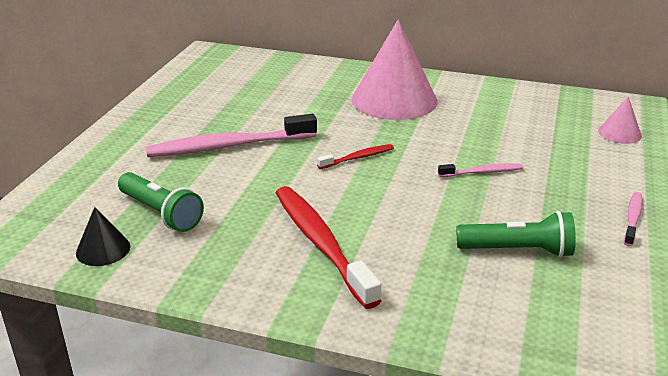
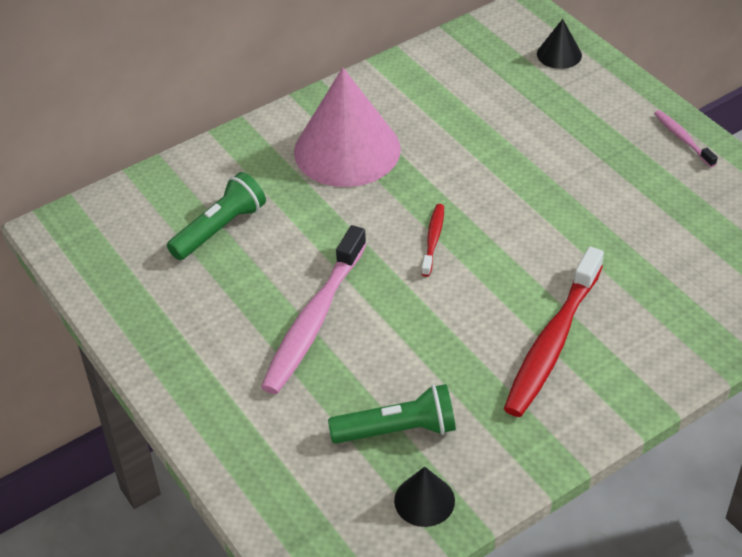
camera: 50 degrees left, 15 degrees up
(321, 244) = (553, 341): red toothbrush -> red toothbrush turned 75 degrees counterclockwise
(482, 172) = (537, 176): pink toothbrush -> none
(518, 251) = (666, 229): green flashlight -> green flashlight (220, 229)
(619, 133) = (559, 54): pink cone -> black cone

